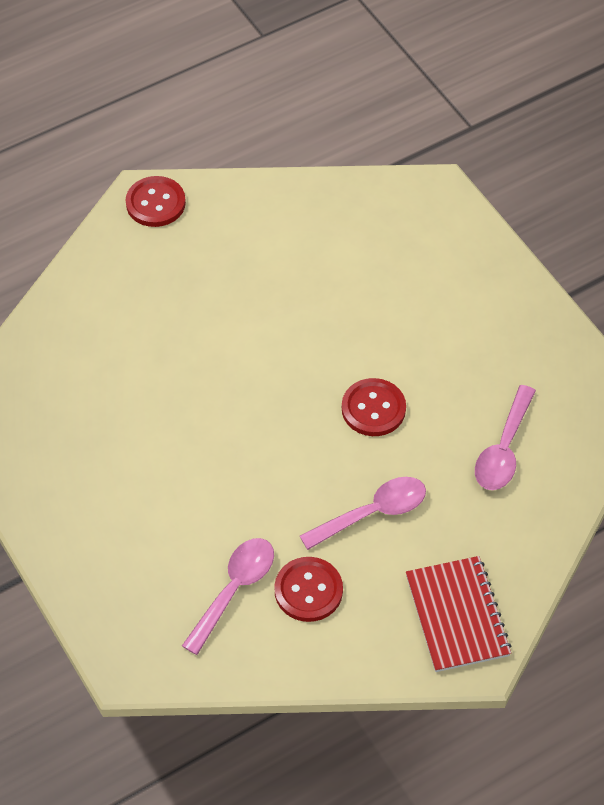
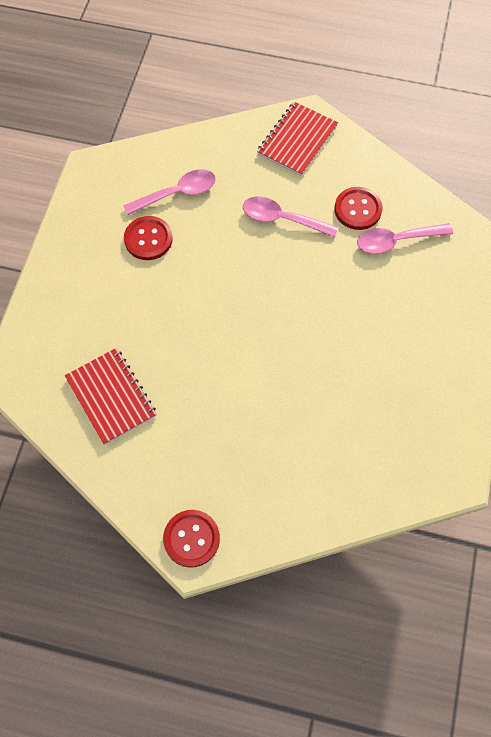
camera: 135 degrees left, 10 degrees up
(337, 239) = (111, 397): none -> red notebook
(373, 409) = (217, 272): red button -> red button (148, 239)

